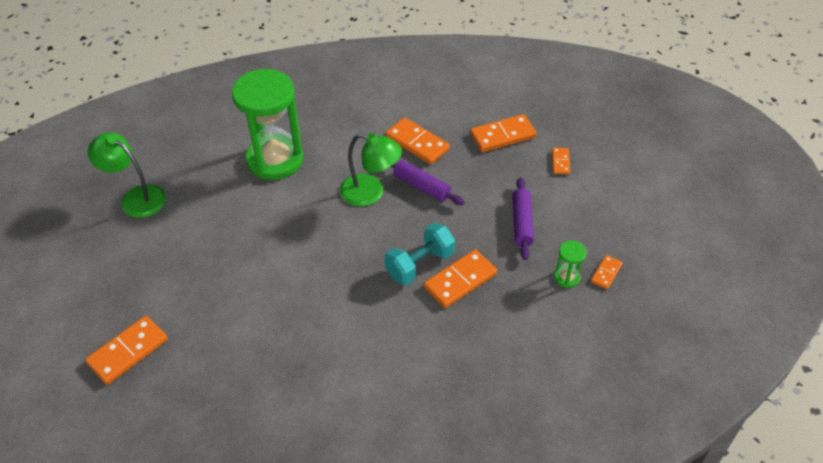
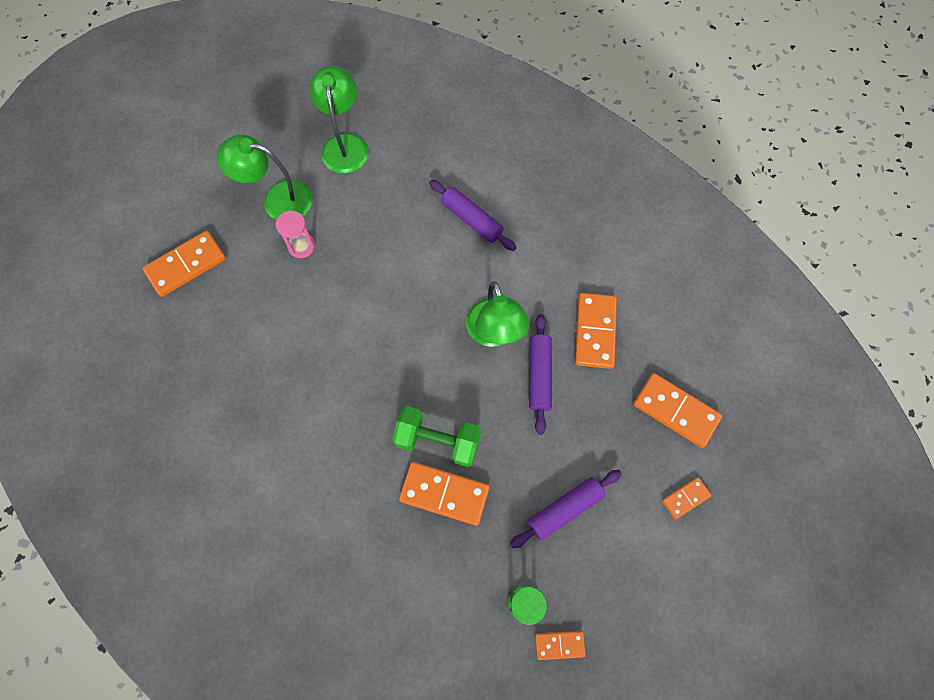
camera: 55 degrees right, 20 degrees up
(128, 351) = (186, 265): orange domino -> orange domino turned 45 degrees counterclockwise
(136, 262) = (277, 199): none -> green lamp
(192, 267) = (301, 246): none -> pink hourglass
(275, 160) = (471, 220): green hourglass -> purple rolling pin
(420, 264) = (438, 441): turquoise dumbbell -> green dumbbell

